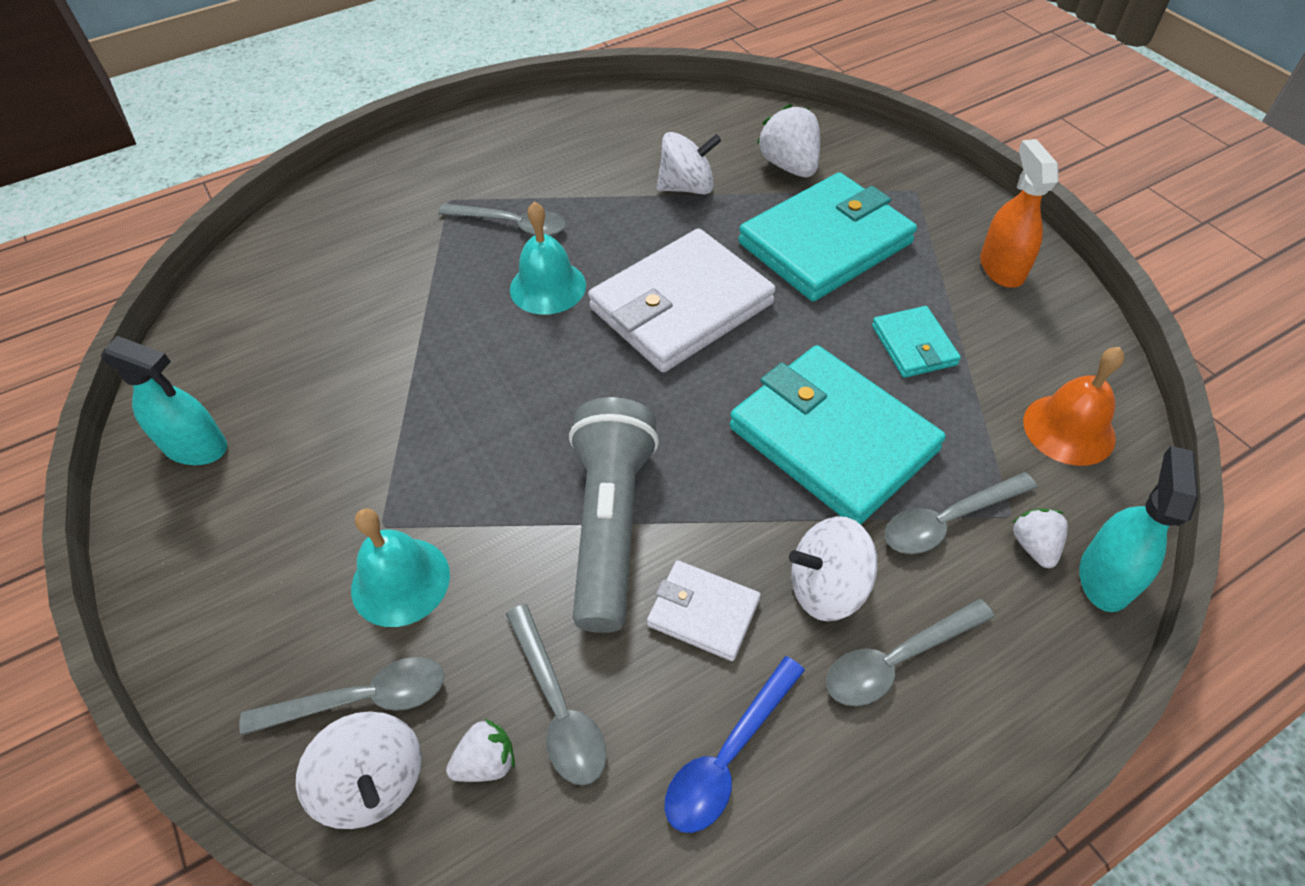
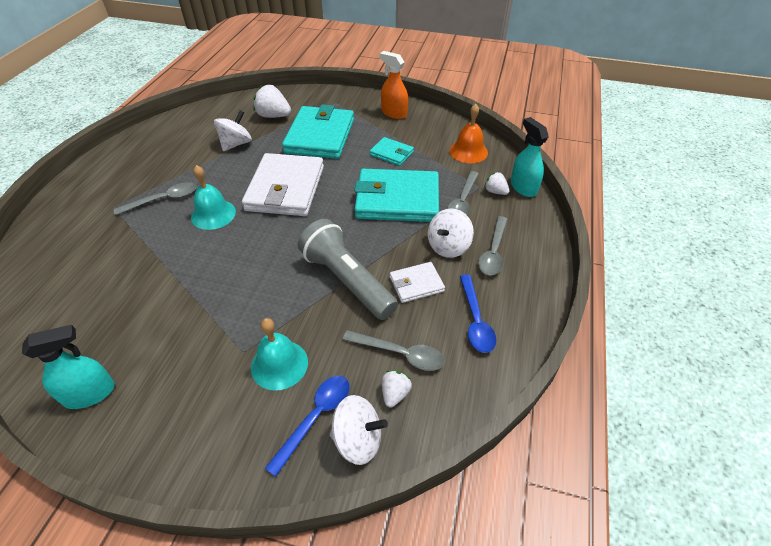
camera: 45 degrees left, 5 degrees down
(362, 699) = (315, 418): grey spoon -> blue spoon

